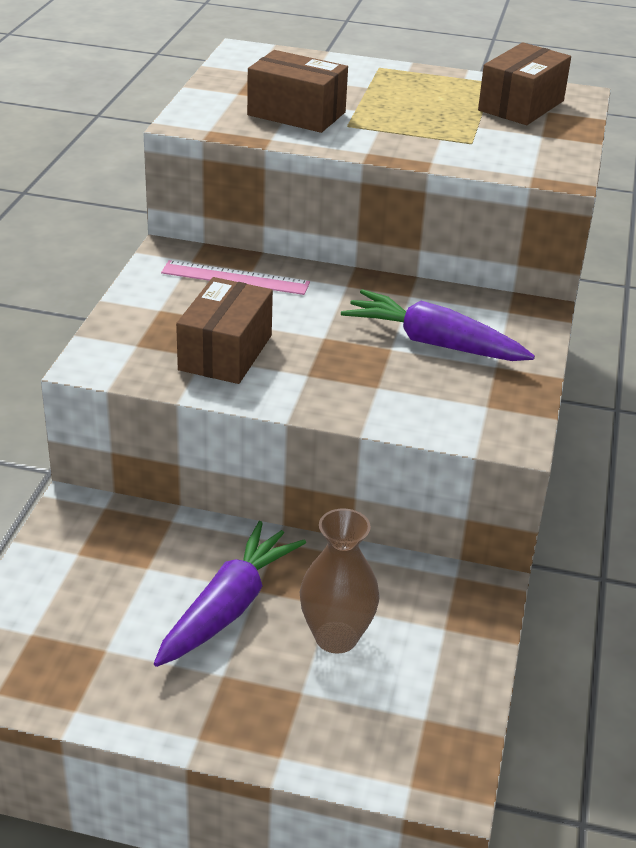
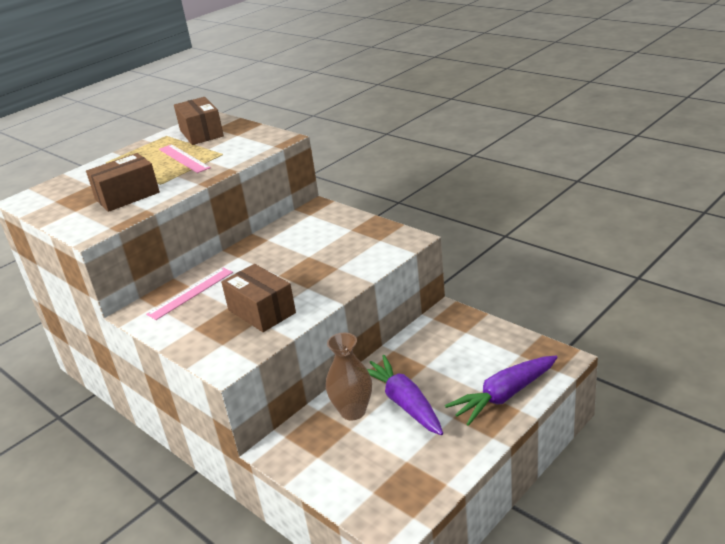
camera: 55 degrees left, 5 degrees down
(336, 637) = (450, 369): brown vase -> brown vase (353, 411)
(432, 118) = (184, 158): none -> pink ruler
(433, 343) = (316, 242): purple carrot -> purple carrot (504, 396)

